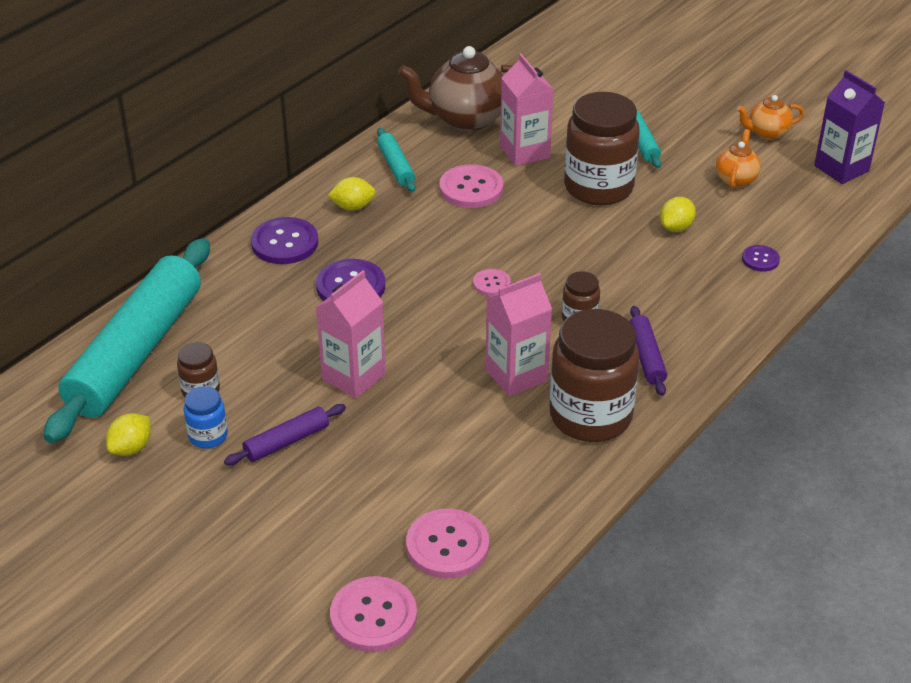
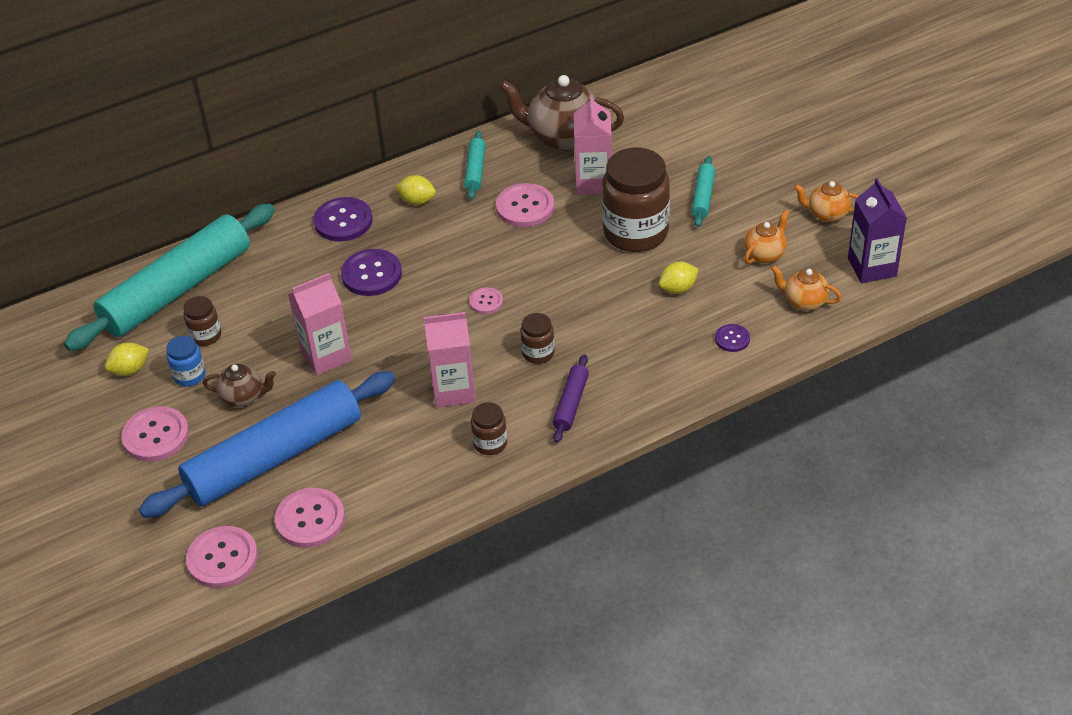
camera: 25 degrees right, 5 degrees up
(208, 509) = (156, 436): none -> pink button
(286, 441) = (243, 397): purple rolling pin -> brown teapot
(363, 493) = (274, 457): none -> blue rolling pin
(590, 416) = (490, 443): brown jar -> brown jar, size x0.47
(802, 211) = (804, 302): none -> orange teapot

